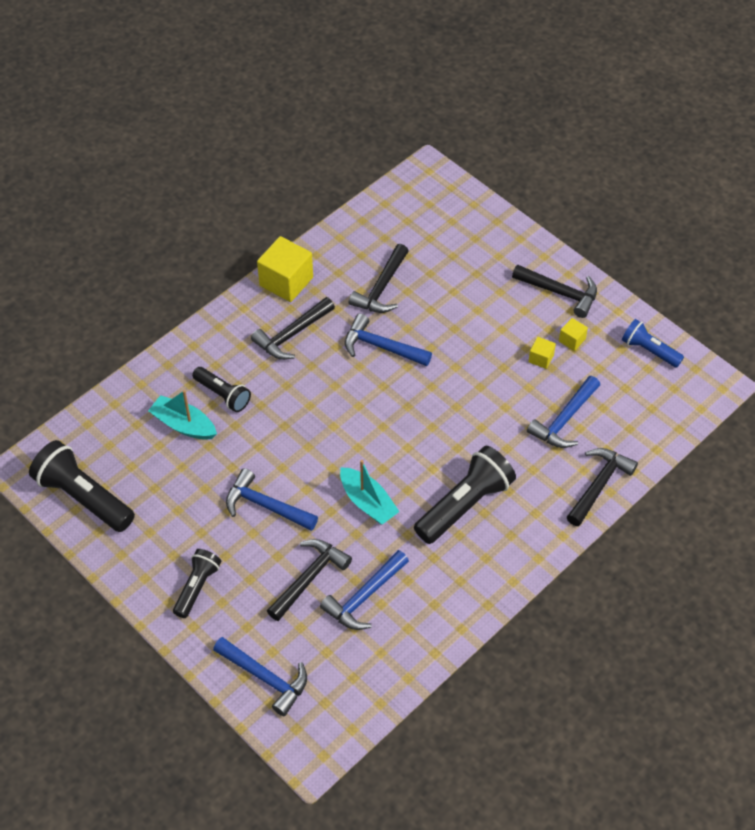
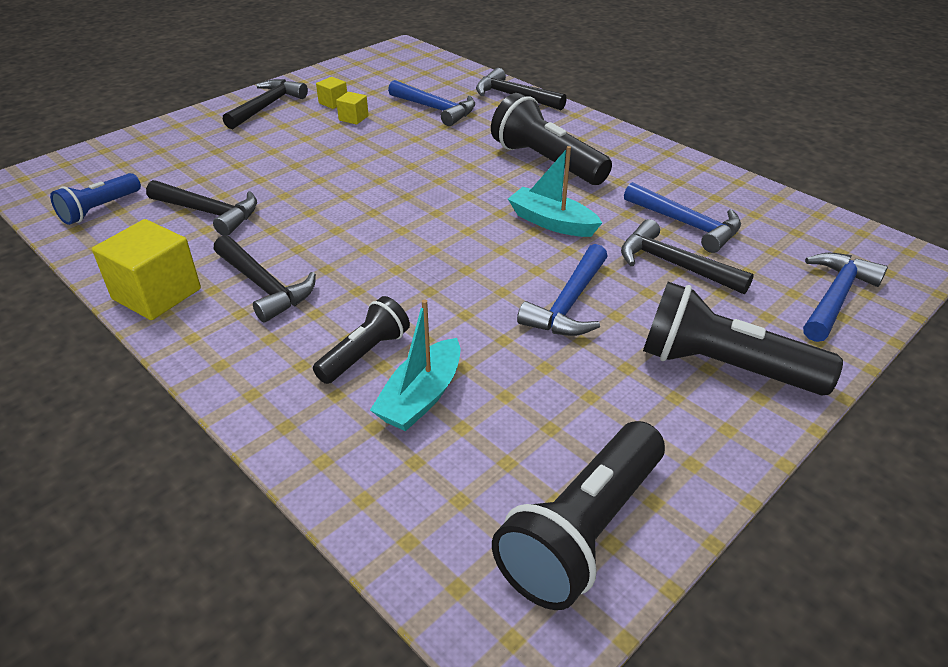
camera: 90 degrees left, 15 degrees down
(197, 587) = (723, 367): black flashlight -> black flashlight, size x1.68
(368, 502) = (552, 222): turquoise boat -> turquoise boat turned 105 degrees counterclockwise
(381, 347) = (309, 213): blue hammer -> none
(649, 350) = (356, 70): blue flashlight -> blue flashlight (99, 209)

